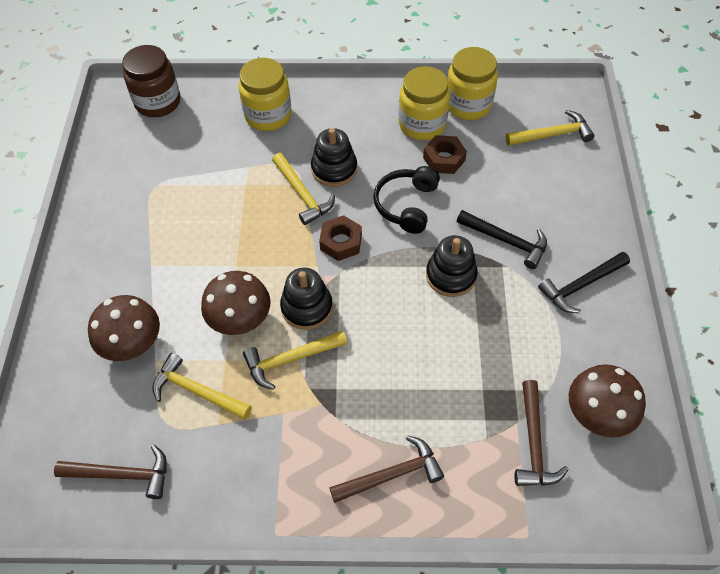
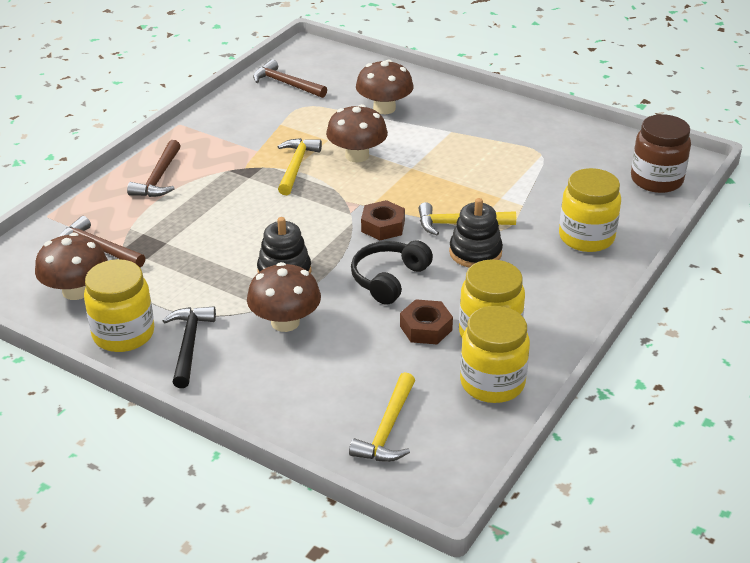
camera: 120 degrees right, 20 degrees down
(122, 474) = (286, 84): brown hammer -> brown hammer turned 90 degrees clockwise
(197, 391) = (315, 123): yellow hammer -> none
(307, 307) = (334, 188): black stacking toy -> none
(406, 205) = (389, 279): black headphones -> black headphones turned 105 degrees counterclockwise
(506, 241) = (285, 322): black hammer -> brown mushroom
(609, 338) = (123, 334): none -> yellow jar

